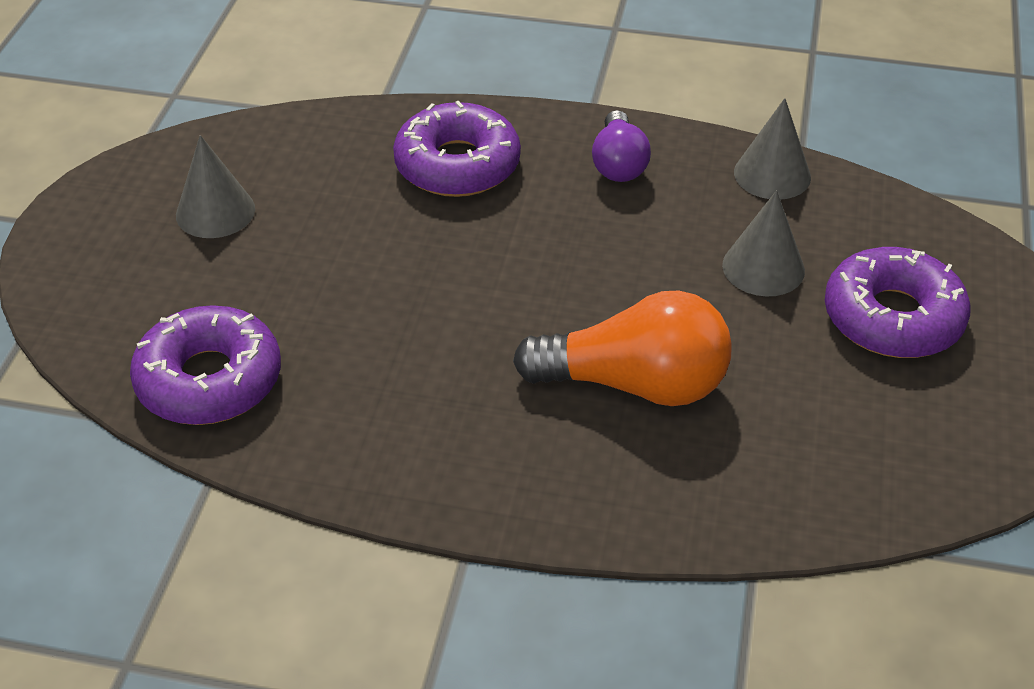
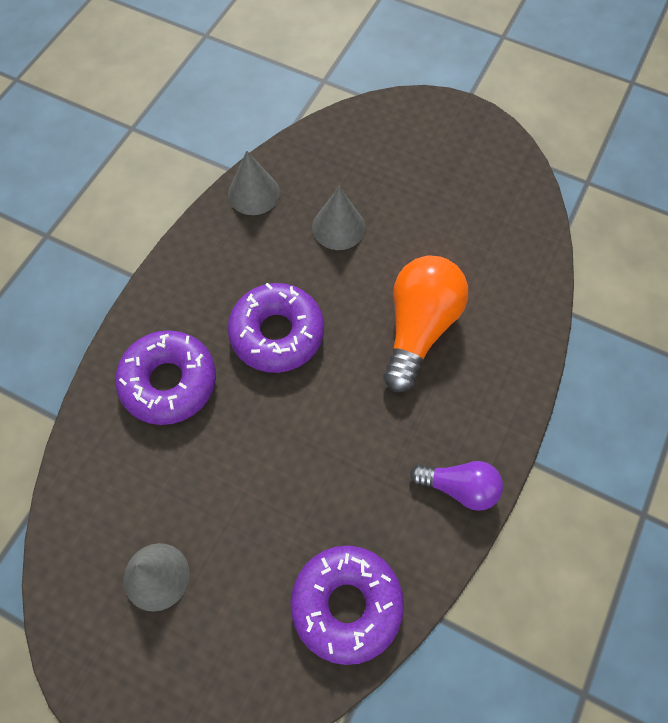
camera: 75 degrees left, 20 degrees up
(618, 163) = (208, 277): purple light bulb -> purple light bulb (459, 487)
(892, 318) = (400, 178): purple donut -> purple donut (277, 333)

